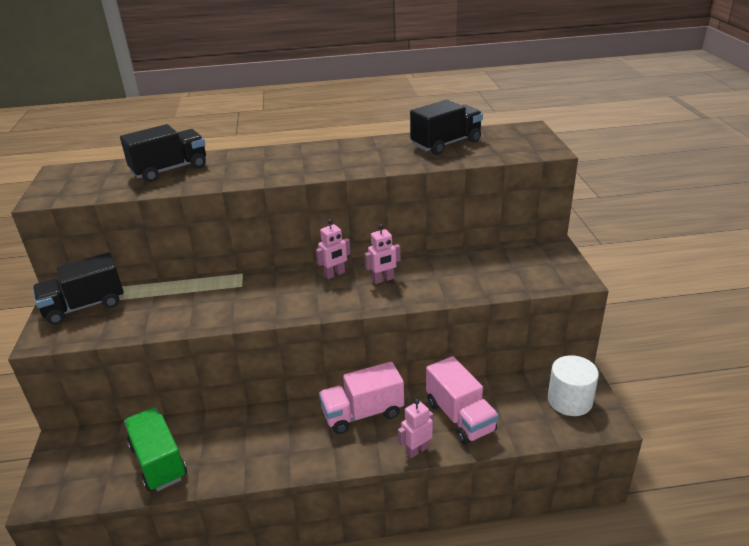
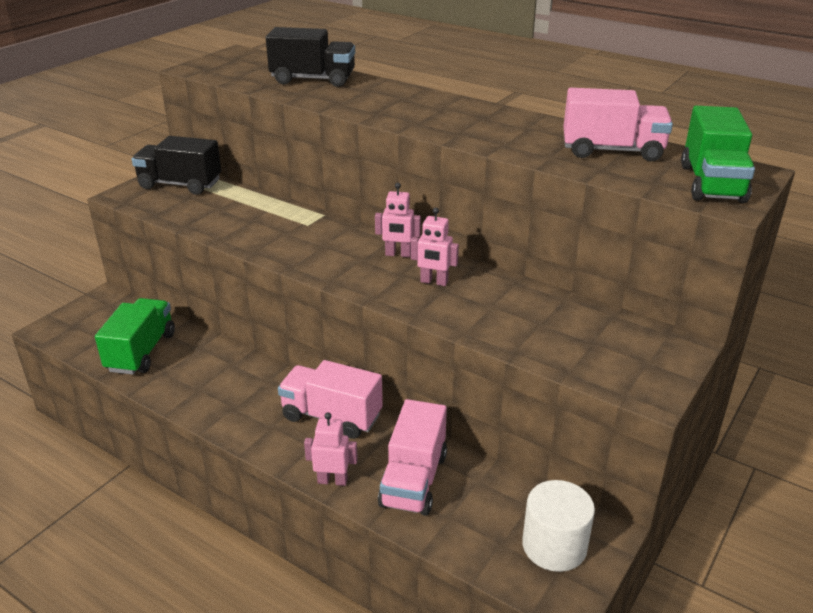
camera: 40 degrees right, 0 degrees up
(446, 144) = (612, 151): black truck -> pink truck
(522, 142) = (712, 183): none -> green truck

